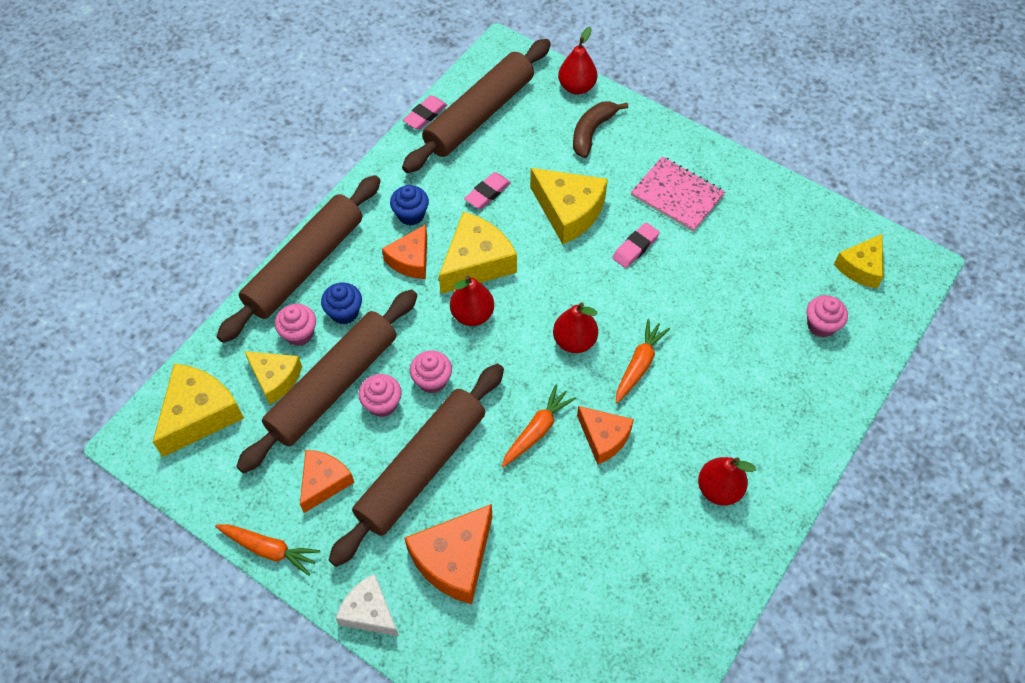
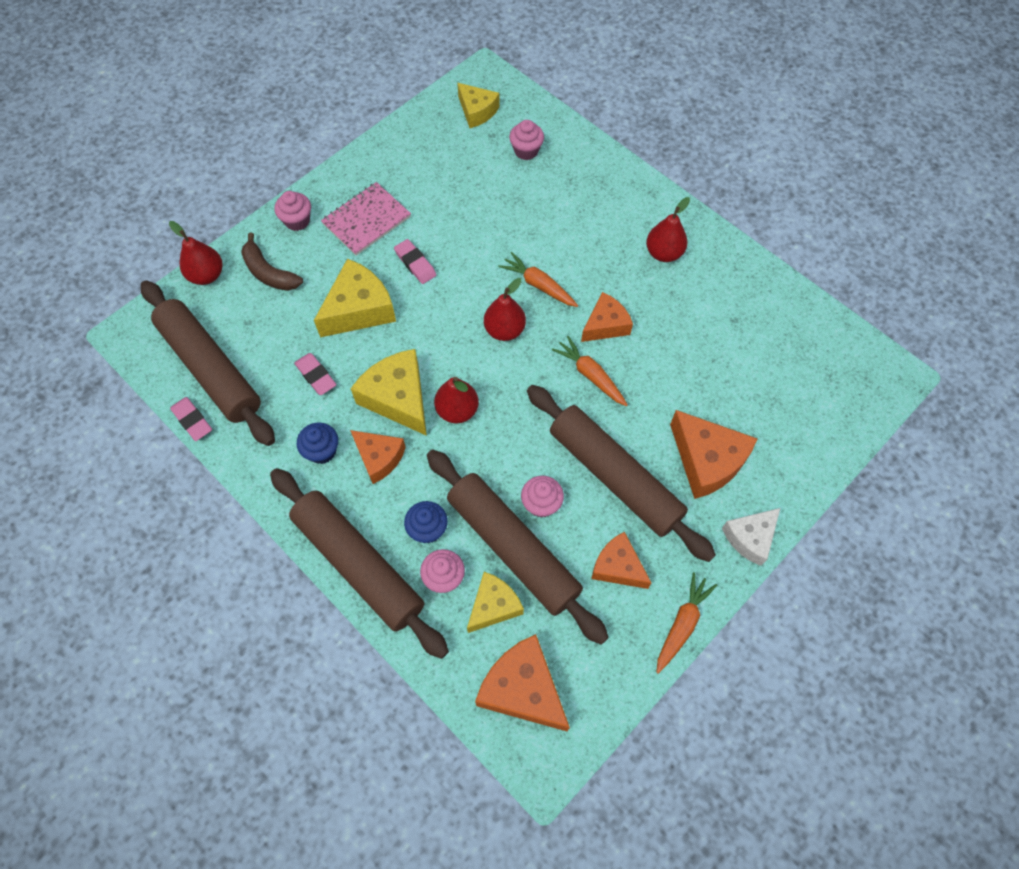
camera: 80 degrees left, 5 degrees up
(199, 414) = (522, 689): yellow cheese -> orange cheese
(432, 380) = (523, 455): pink cupcake -> pink cupcake (297, 221)

